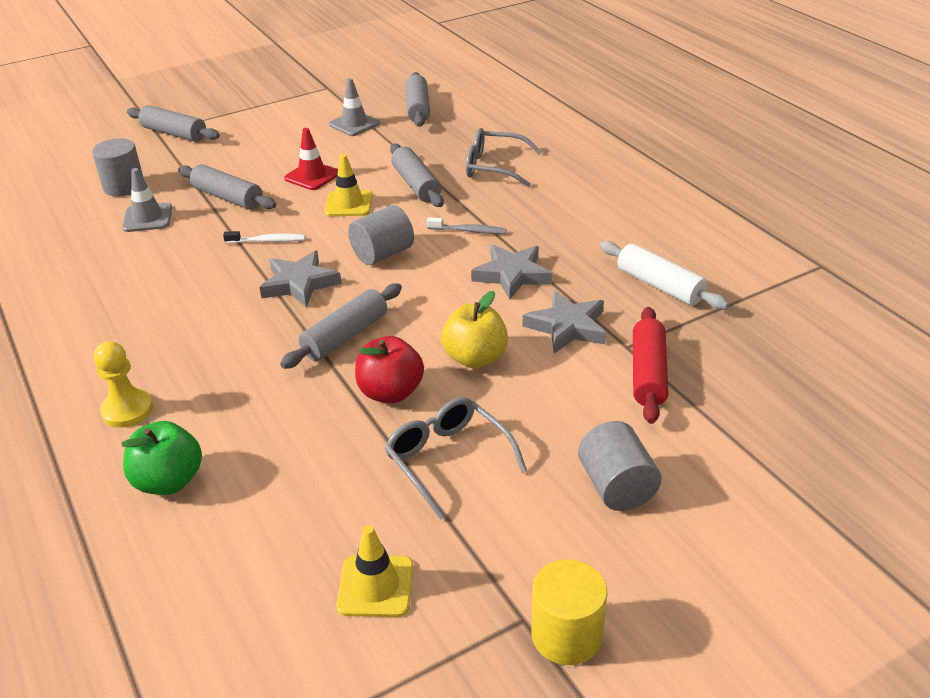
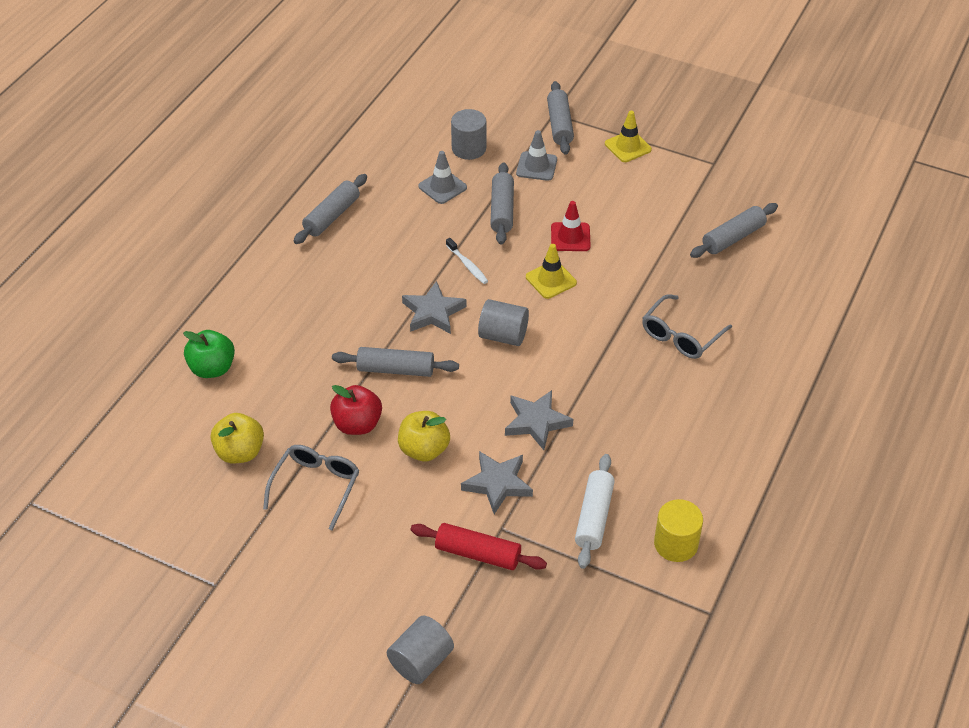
camera: 55 degrees right, 10 degrees up
(127, 410) = (254, 311): yellow pawn -> none
(329, 507) = (240, 452): none -> yellow apple
(354, 124) = (669, 214): grey traffic cone -> grey traffic cone (536, 166)
(375, 586) = (196, 506): yellow traffic cone -> yellow traffic cone (628, 147)
(416, 185) = (611, 303): grey rolling pin -> grey rolling pin (332, 216)
(469, 231) = (574, 368): grey toothbrush -> none
(494, 167) = (681, 335): grey glasses -> grey glasses turned 120 degrees counterclockwise
(566, 635) = (216, 610): yellow cylinder -> yellow cylinder (676, 544)
(616, 487) = (350, 584): grey cylinder -> grey cylinder (421, 661)
(648, 374) = (478, 553): red rolling pin -> red rolling pin turned 45 degrees clockwise

